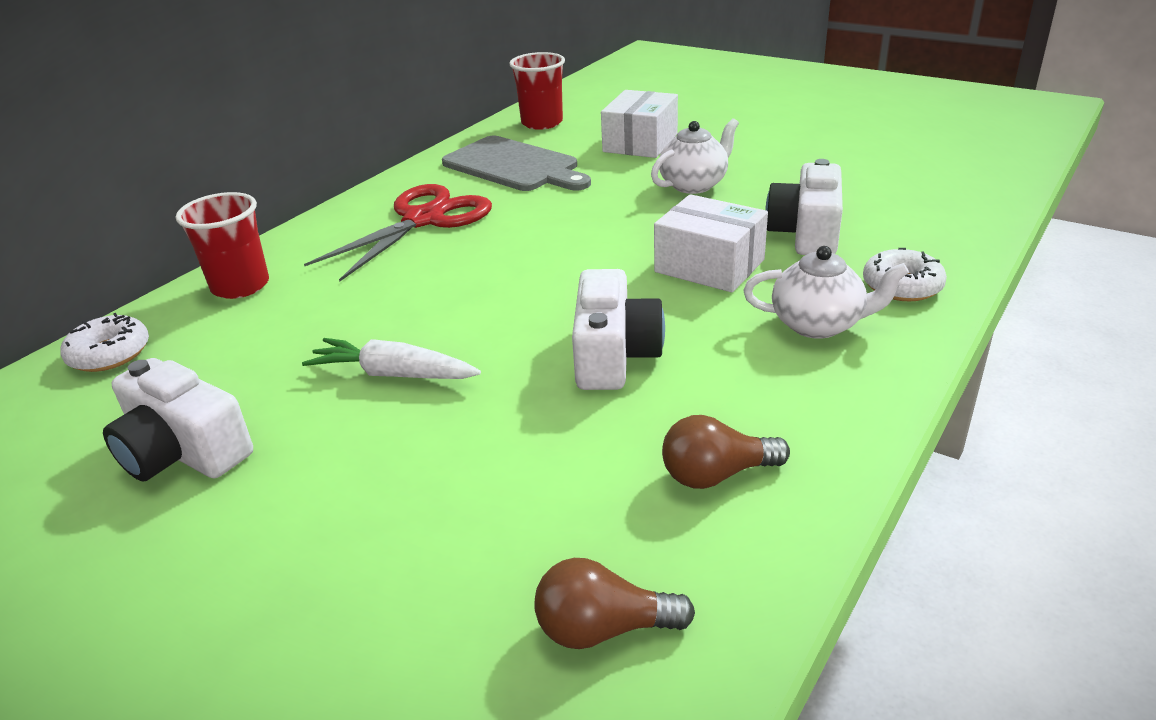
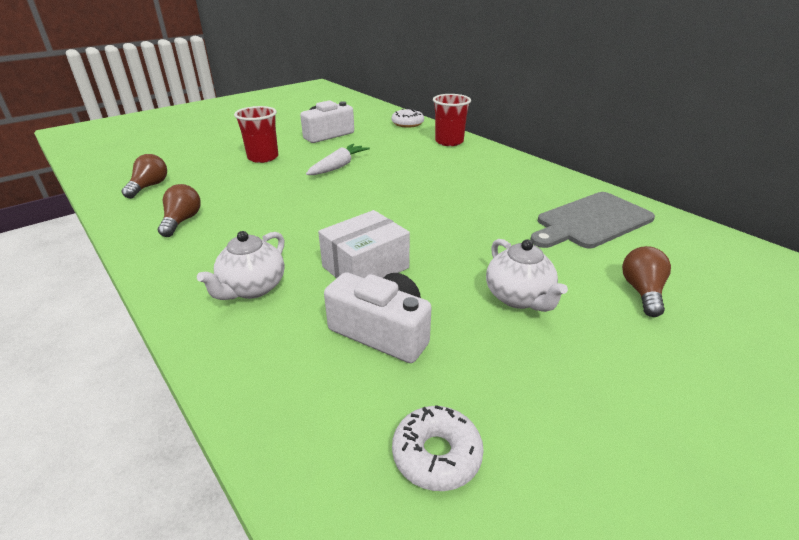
camera: 105 degrees right, 0 degrees up
(424, 219) = (503, 183): red scissors -> none
(542, 123) = (705, 247): red cup -> red cup (263, 157)
(614, 355) = (297, 215): white camera -> none
(640, 143) = (642, 292): white box -> brown light bulb
(902, 286) = (255, 350): white donut -> white donut (436, 455)

